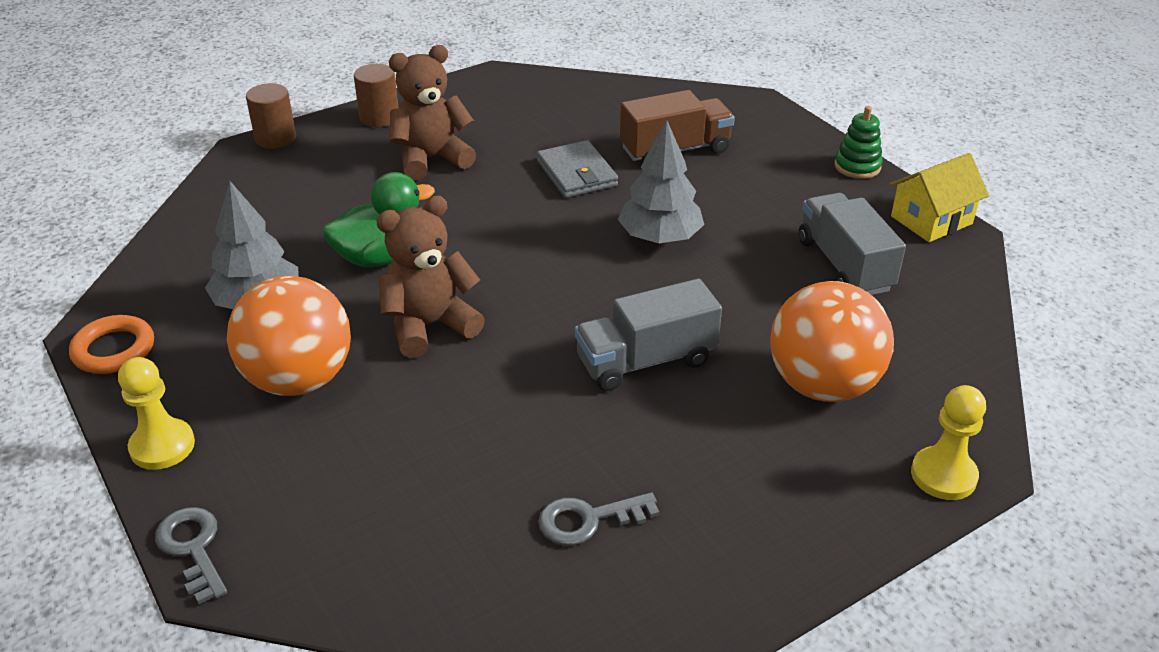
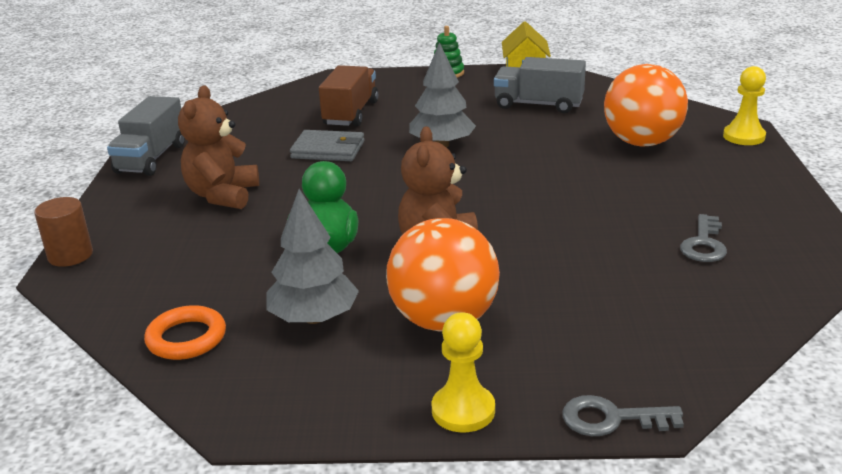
camera: 55 degrees left, 10 degrees down
(114, 350) = (287, 413): orange ring -> orange ring (186, 338)
(379, 118) = (123, 201): brown cylinder -> none
(646, 361) = (566, 184): grey truck -> grey truck (151, 158)

